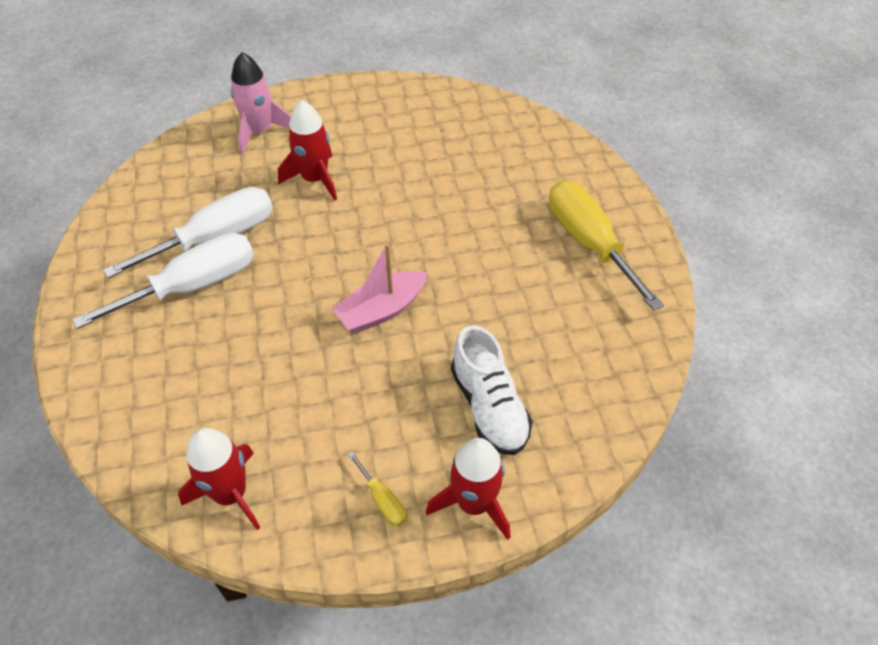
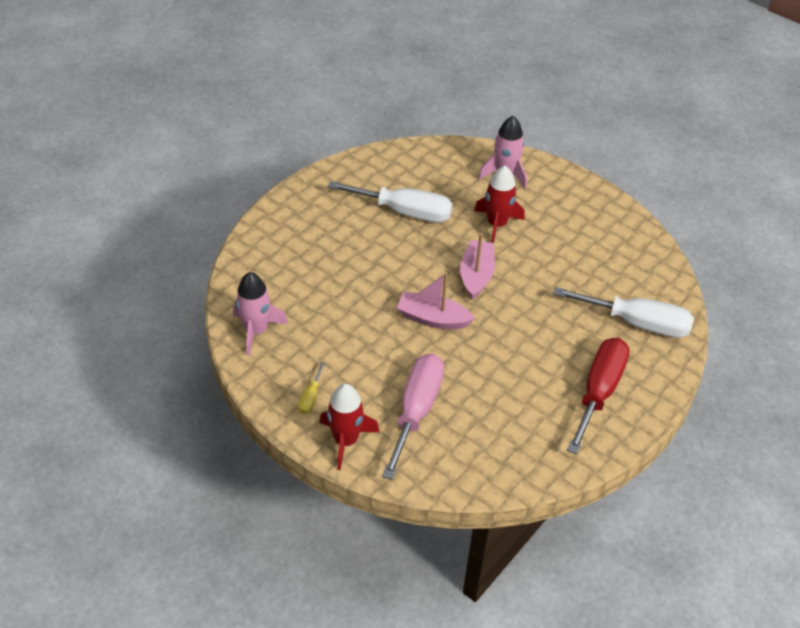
camera: 50 degrees right, 5 degrees down
(192, 285) = (363, 226): white screwdriver -> white screwdriver (637, 323)
(231, 494) = (256, 331): red rocket -> pink rocket
(362, 238) = (476, 275): none -> pink boat
(489, 407) = (416, 411): white shoe -> pink screwdriver
(589, 243) = (598, 391): yellow screwdriver -> red screwdriver

